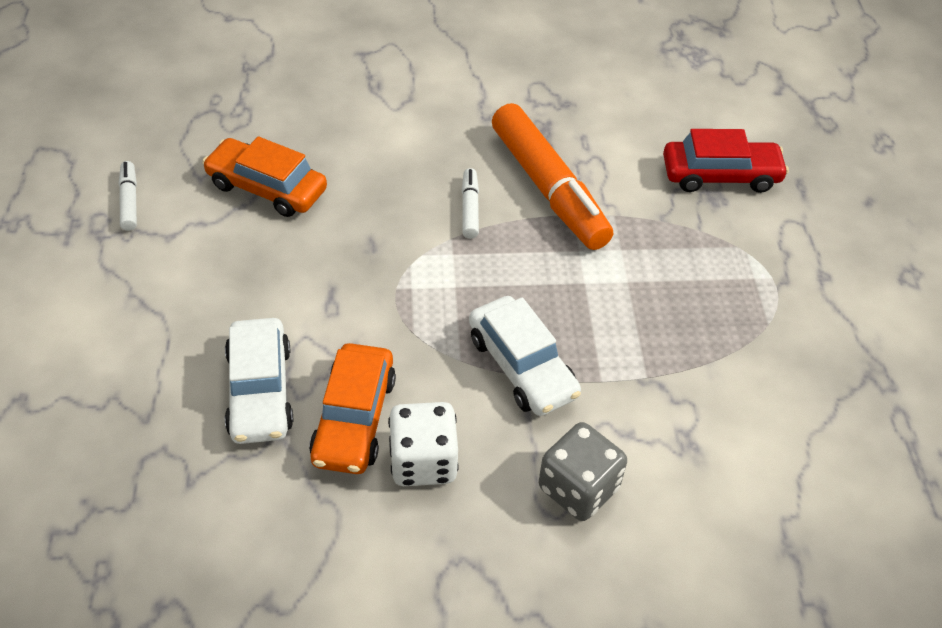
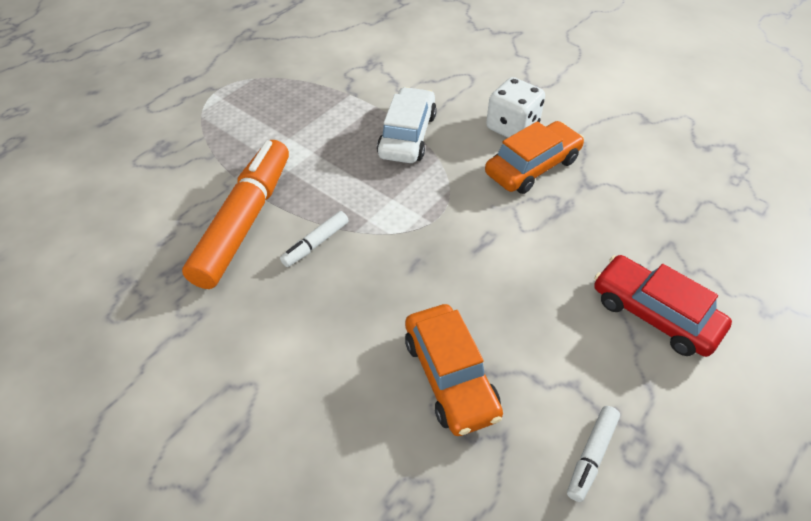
camera: 135 degrees left, 0 degrees up
(260, 391) = (580, 215): white car -> none
(578, 488) = (445, 77): grey dice -> none
(720, 175) = (133, 156): red car -> red car (654, 314)

